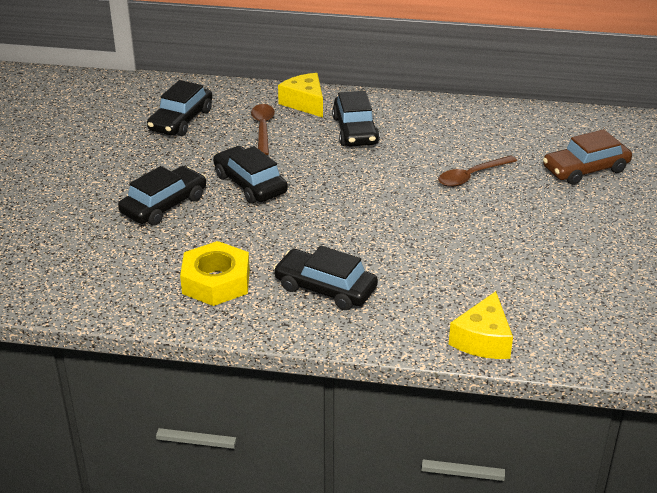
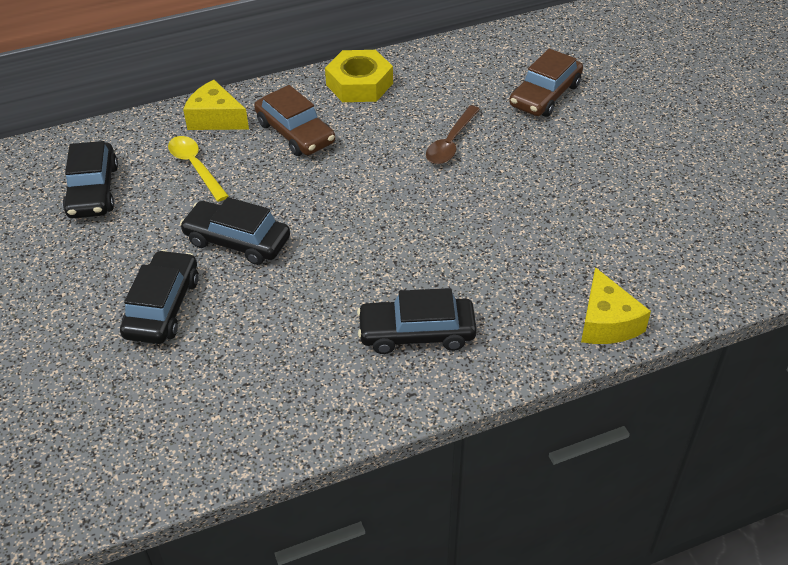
camera: 30 degrees left, 10 degrees up
(216, 281) = (299, 377): yellow nut -> yellow nut (359, 84)
(263, 129) = (195, 167): brown spoon -> yellow spoon
(355, 130) = (295, 133): black car -> brown car

